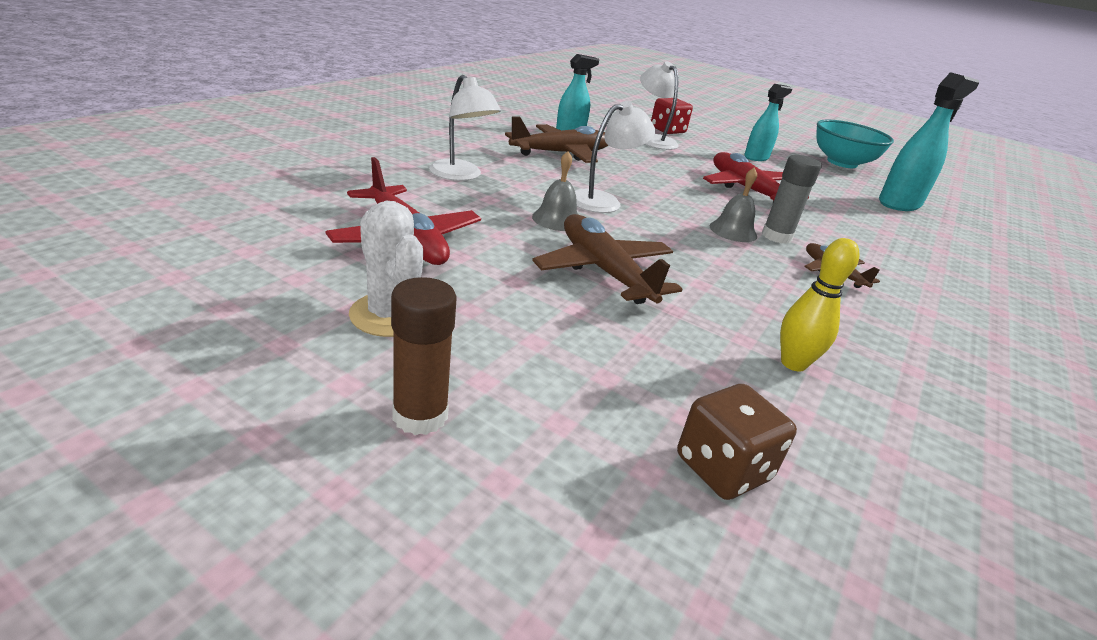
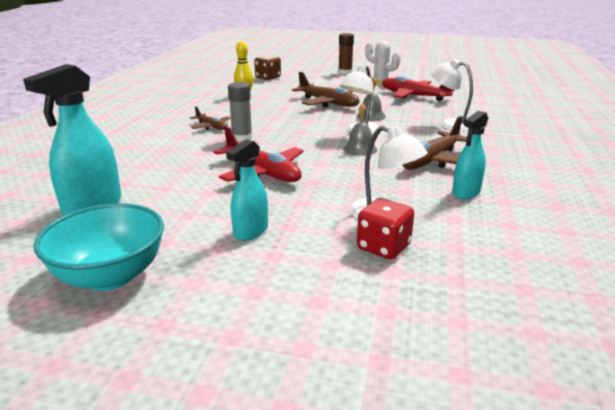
camera: 165 degrees right, 5 degrees down
(733, 231) = (271, 134): grey bell -> grey bell (360, 149)

